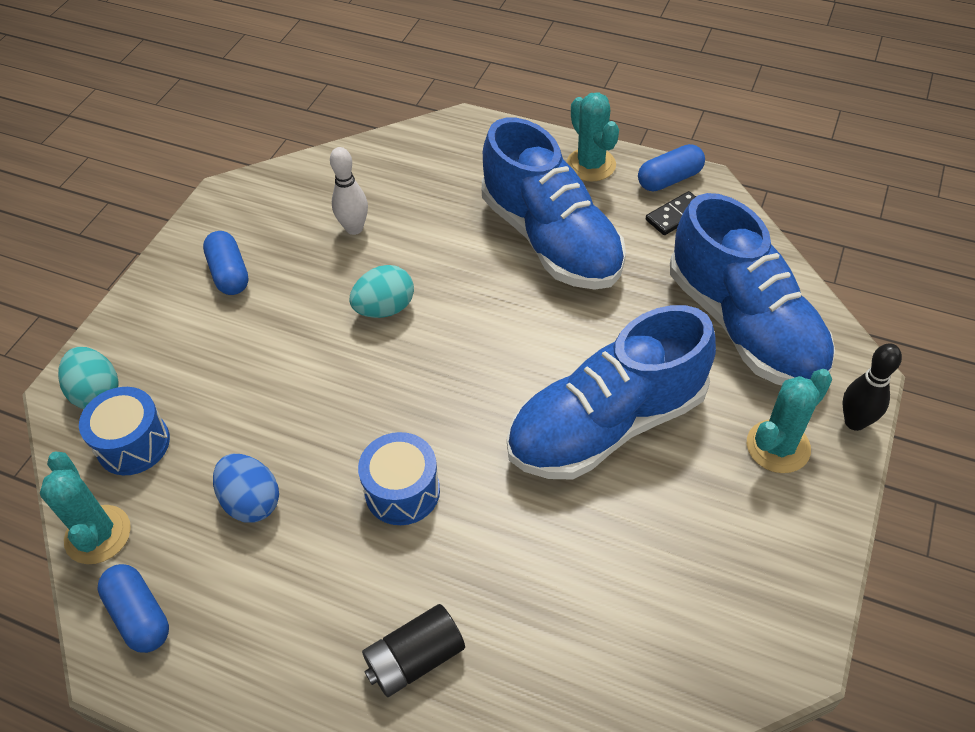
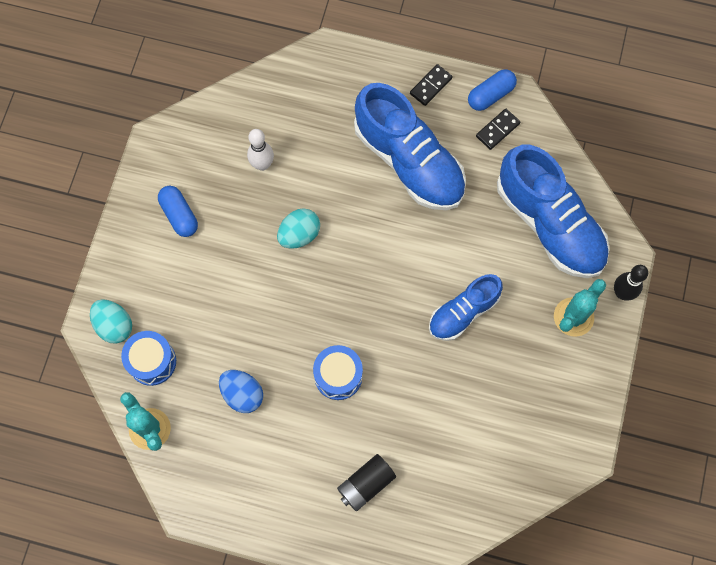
camera: 10 degrees left, 20 degrees up
(139, 616) = (193, 478): blue capsule -> none
(591, 165) = (430, 86): turquoise cactus -> black domino
(606, 424) = (463, 312): blue shoe -> blue shoe, size x0.57

